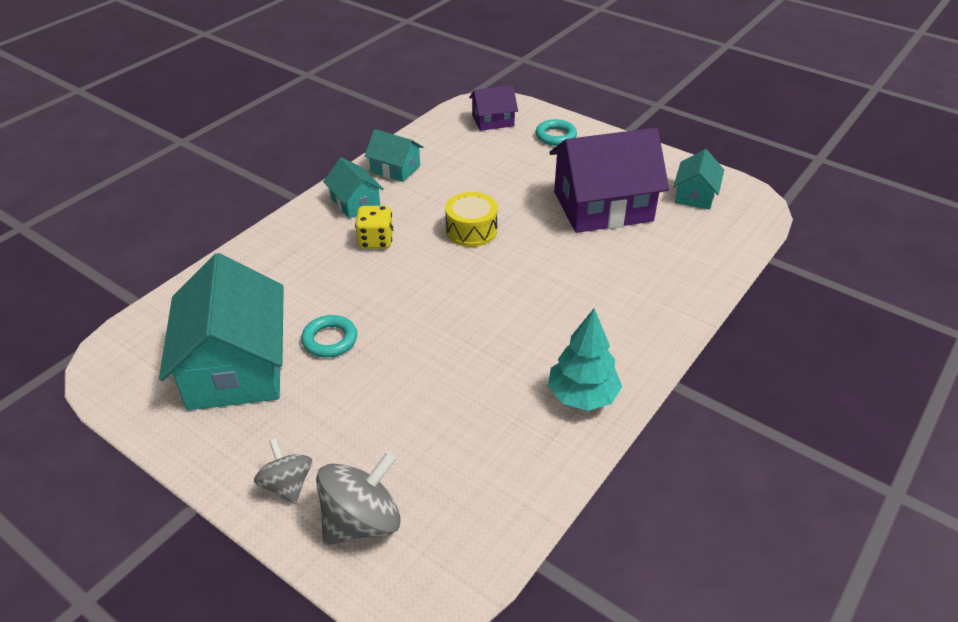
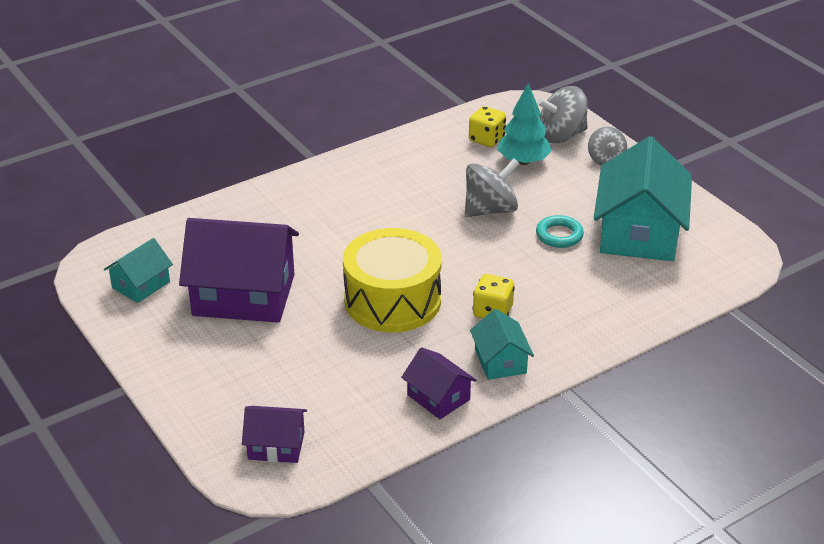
camera: 160 degrees left, 5 degrees down
(395, 168) = (438, 397): turquoise house -> purple house
(419, 355) = (490, 210): none -> grey spinning top
(469, 479) = (487, 139): none -> yellow dice
(471, 230) = (392, 300): yellow drum -> yellow drum, size x1.78
(555, 136) = (217, 398): turquoise ring -> none
(582, 396) = (384, 162): turquoise tree -> turquoise tree (523, 161)

